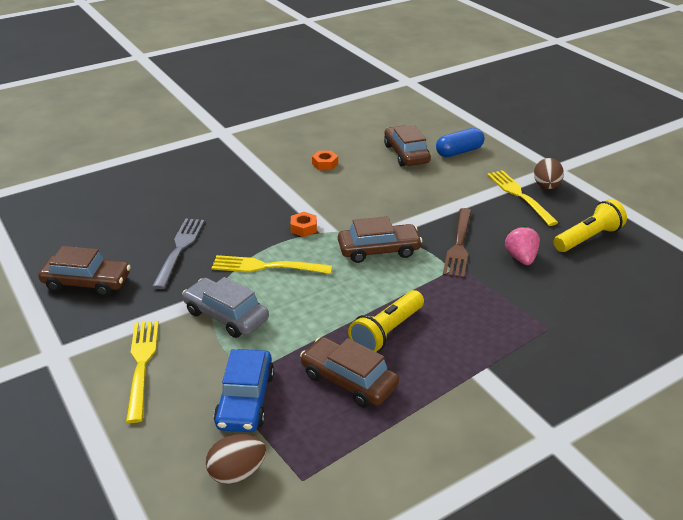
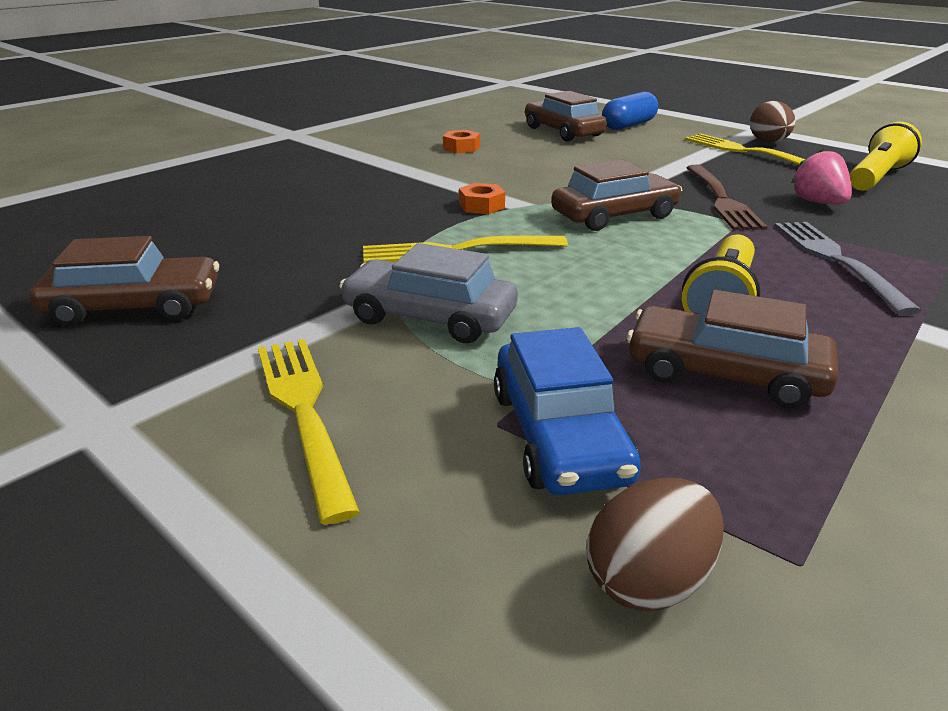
camera: 15 degrees left, 5 degrees down
(179, 249) = (293, 248): grey fork -> grey fork (836, 260)

